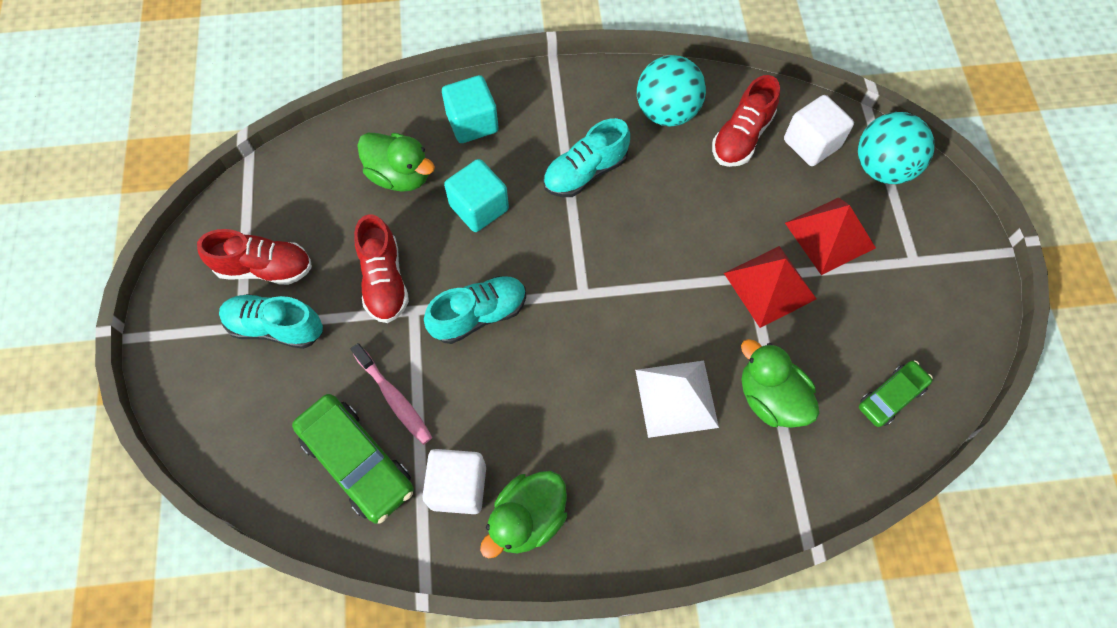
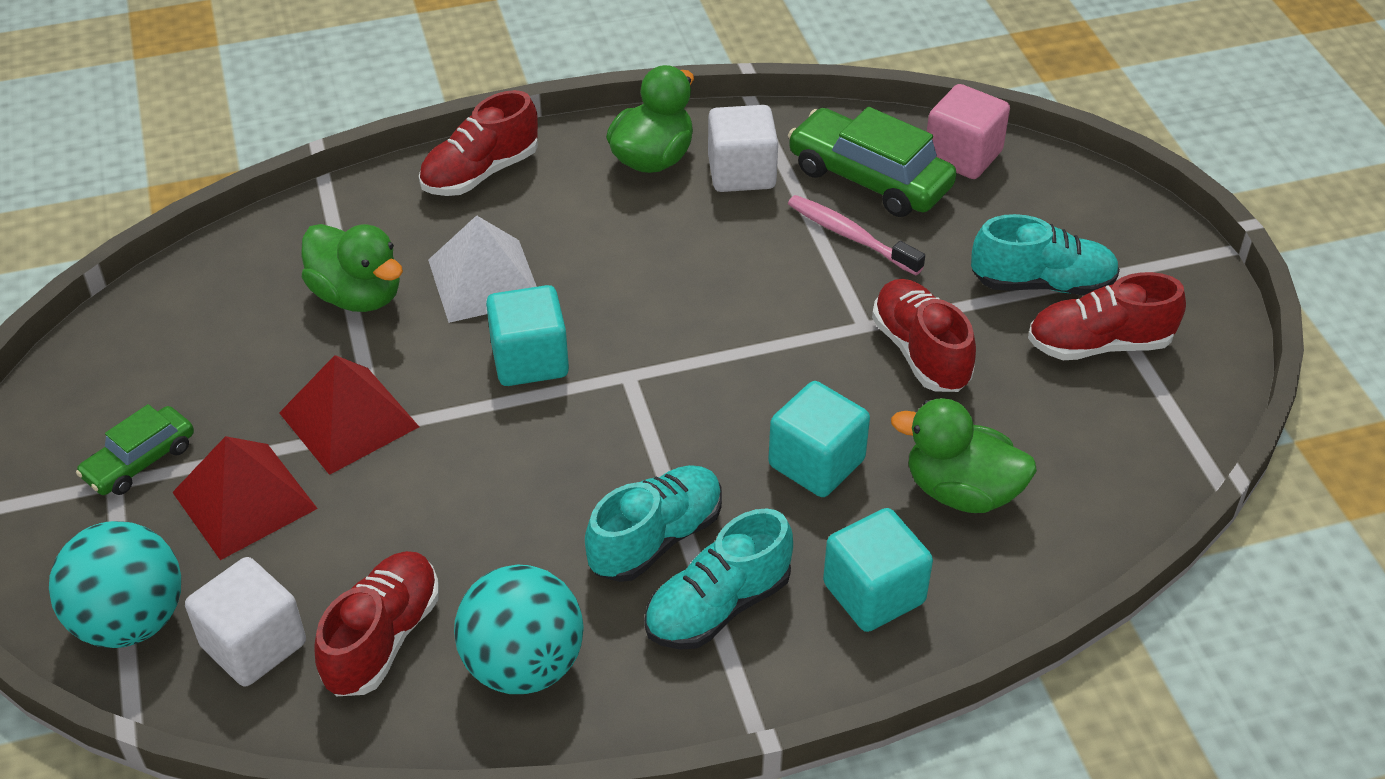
camera: 170 degrees right, 20 degrees down
(272, 476) = (962, 156): none -> pink cube
(479, 315) = (771, 331): turquoise shoe -> turquoise shoe (718, 606)
(648, 316) = (530, 360): none -> turquoise cube
(674, 525) = (480, 173): none -> red shoe
(891, 396) = (192, 317): green car -> green car (140, 461)

